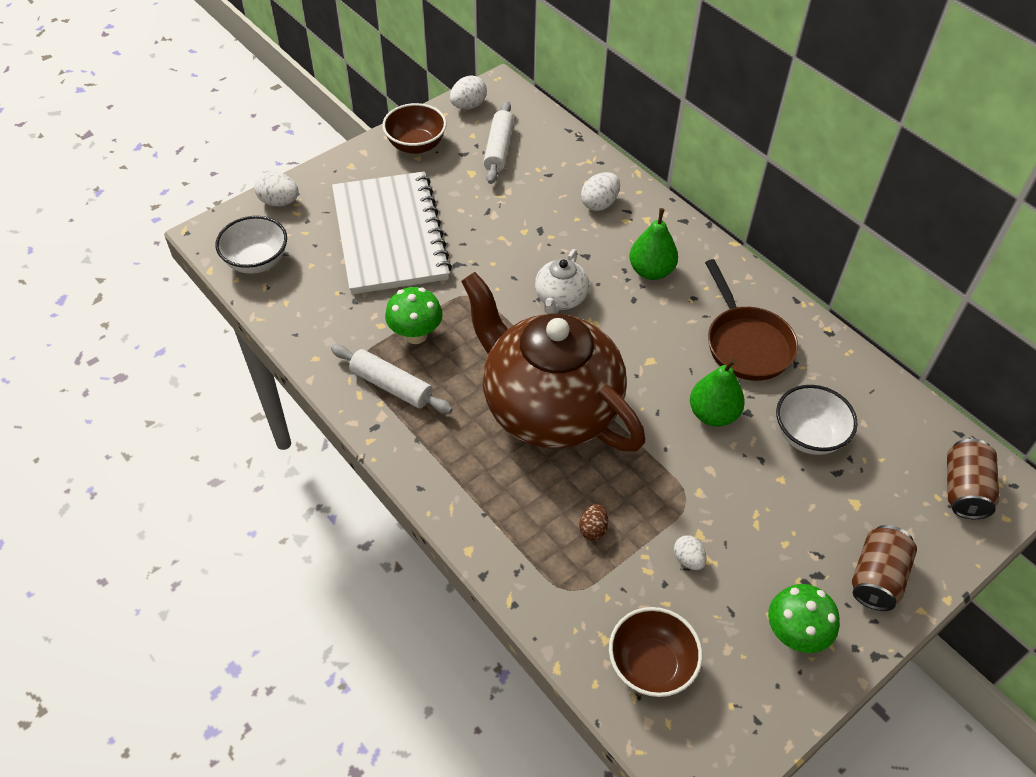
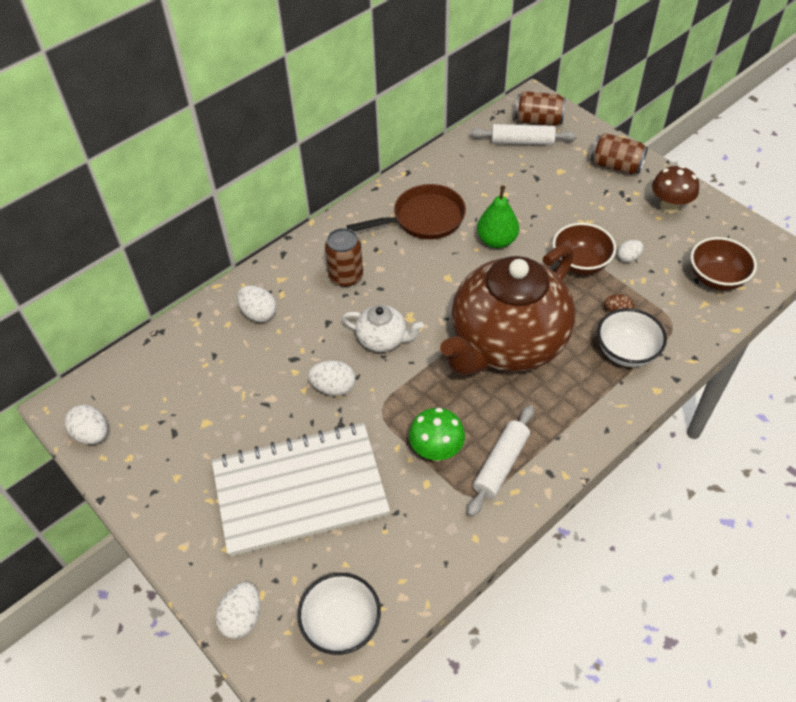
camera: 90 degrees left, 0 degrees up
(416, 145) = (154, 481): brown bowl -> brown bowl (580, 263)
(499, 149) = (170, 400): white rolling pin -> white rolling pin (522, 142)
(501, 259) = (333, 387): none -> white egg
(651, 271) = (346, 276): green pear -> brown can
(794, 635) = (669, 206): green mushroom -> brown mushroom
(808, 436) = (507, 190): white bowl -> white bowl (626, 352)

